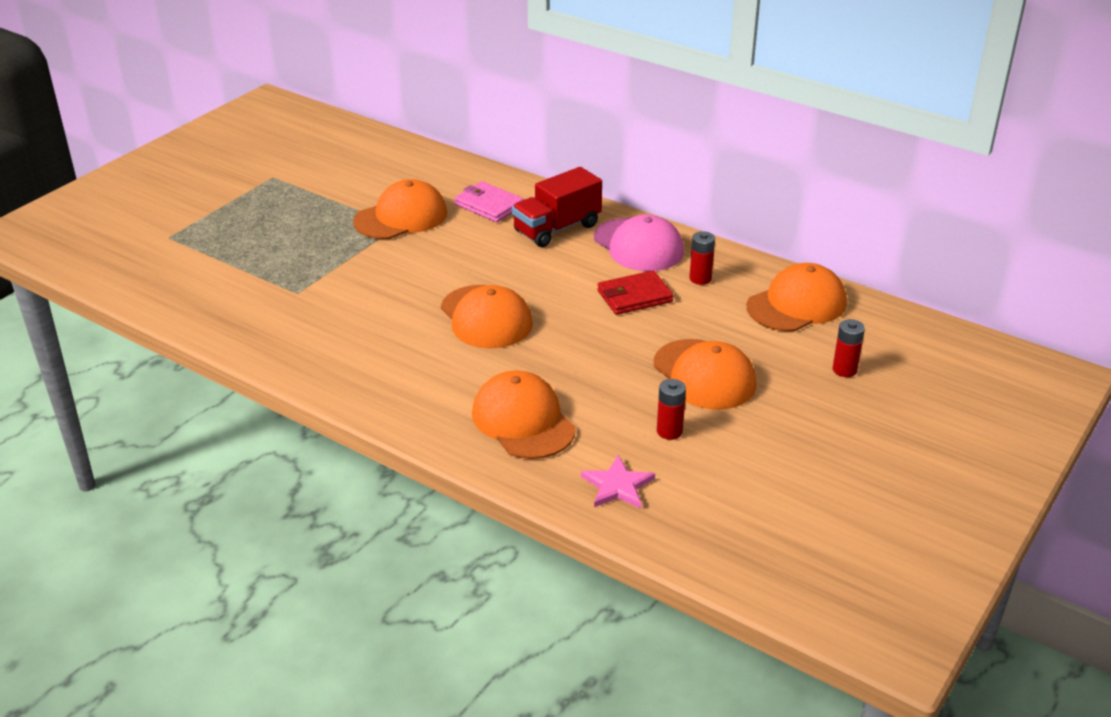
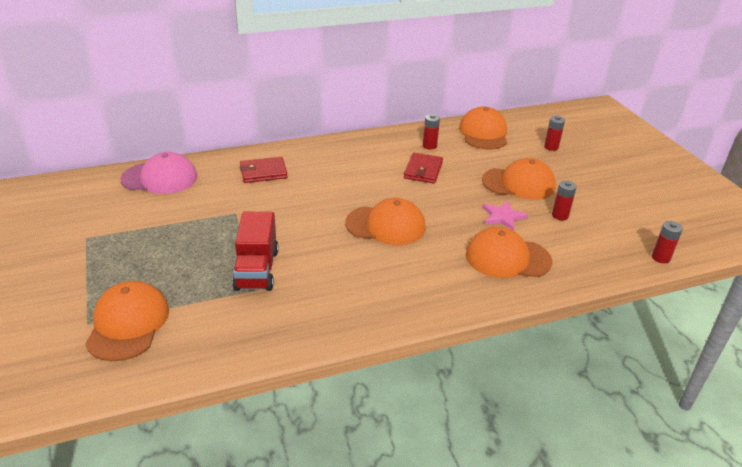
camera: 55 degrees left, 0 degrees up
(401, 217) = (228, 208): orange cap -> orange cap (128, 324)
(489, 205) = (263, 172): pink wallet -> red wallet
(557, 228) = (322, 163): red truck -> red truck (257, 269)
(617, 486) = (596, 253): pink star -> pink star (503, 217)
(638, 245) = (374, 147): pink cap -> pink cap (160, 178)
(673, 545) = (660, 258): none -> red battery

